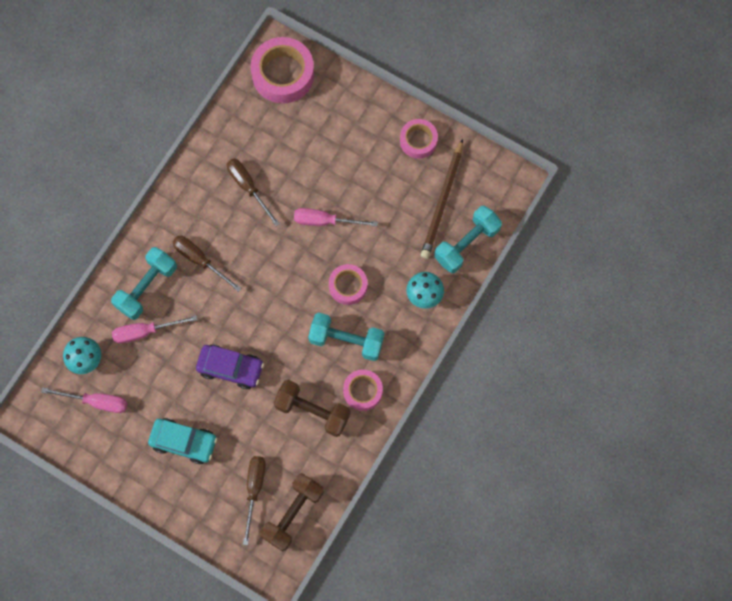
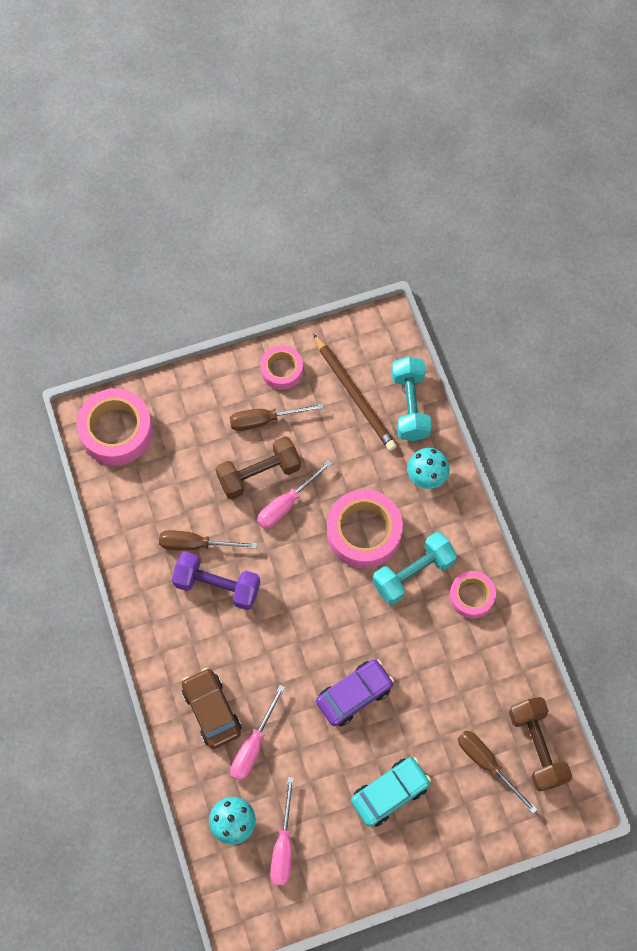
camera: 50 degrees left, 5 degrees down
(96, 402) = (283, 845): pink screwdriver -> pink screwdriver turned 135 degrees clockwise
(146, 287) = (212, 710): turquoise dumbbell -> brown car
(200, 260) = (227, 641): brown screwdriver -> brown screwdriver (264, 420)
(231, 223) = (217, 586): none -> purple dumbbell
(312, 411) = (454, 654): brown dumbbell -> brown dumbbell (259, 474)
(348, 286) = (364, 532): pink tape -> pink tape, size x1.69

